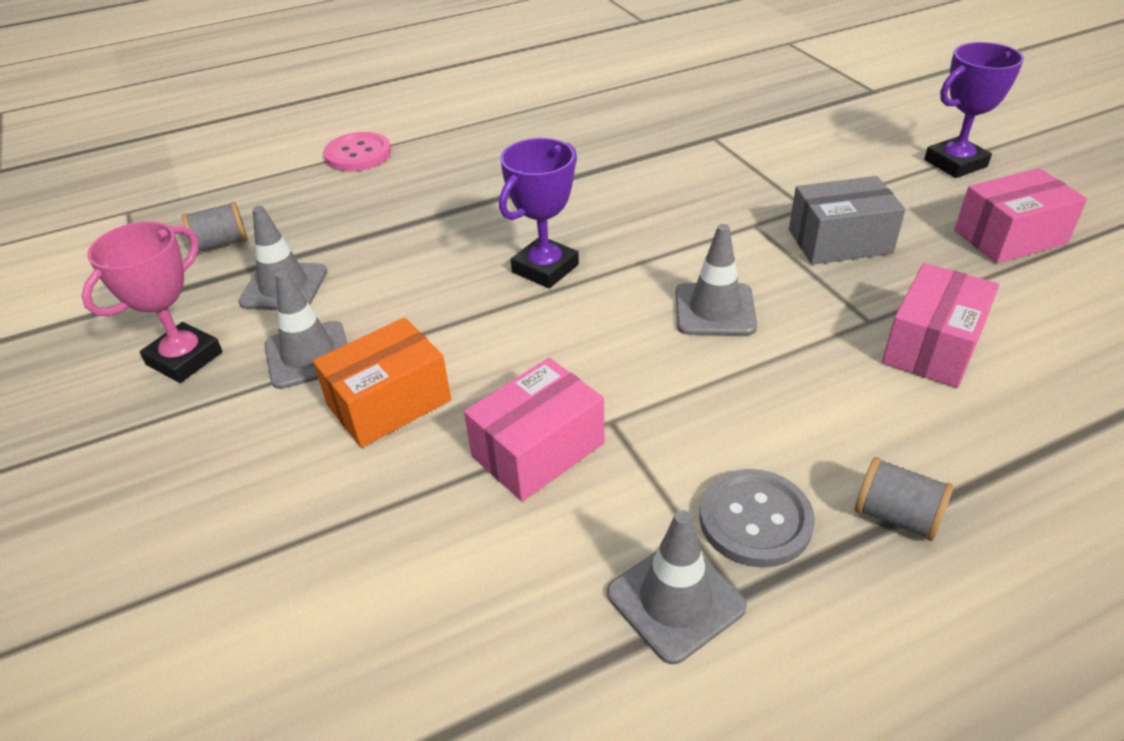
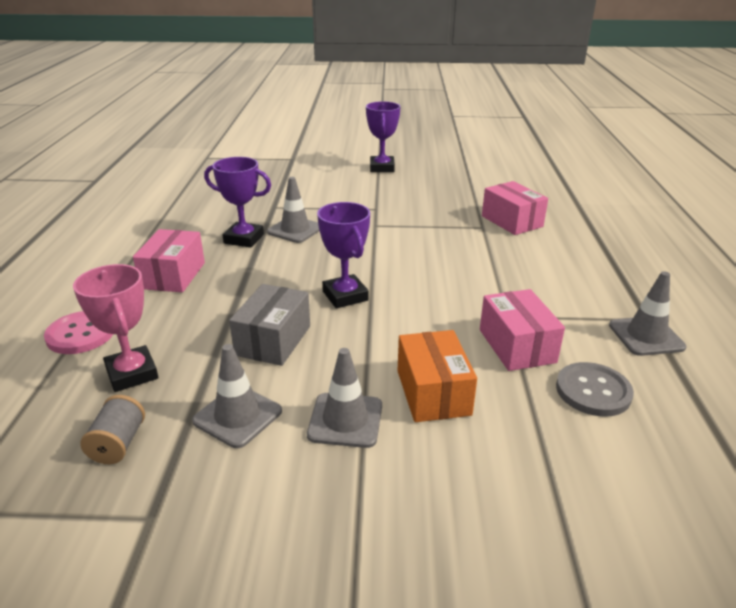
camera: 65 degrees left, 10 degrees down
(184, 358) = (283, 498): pink trophy -> pink trophy (132, 373)
(610, 153) = (244, 239): none -> purple trophy
(715, 310) = (439, 259): grey traffic cone -> grey traffic cone (295, 230)
(755, 520) = (602, 299): grey button -> grey button (593, 391)
(840, 241) = (414, 211): grey box -> grey box (273, 340)
(896, 516) = (614, 267): grey spool -> none
(1010, 237) = (450, 180): pink box -> pink box (173, 275)

